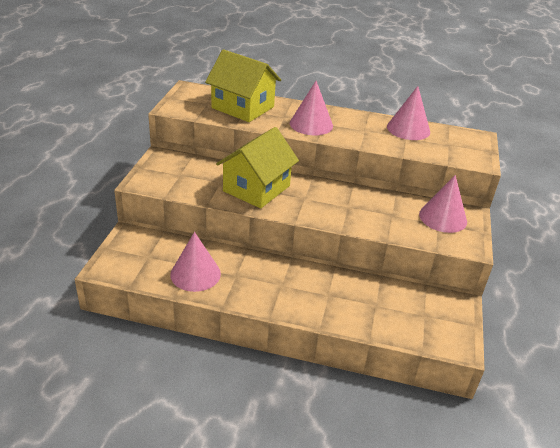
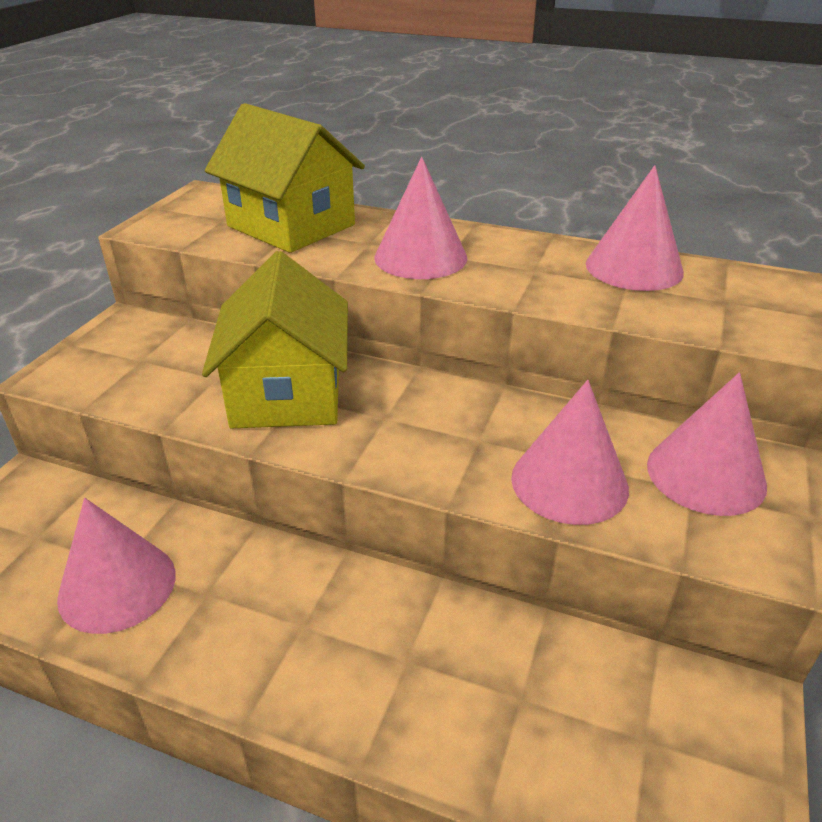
camera: 10 degrees right, 0 degrees up
(256, 188) = (287, 393): yellow house -> yellow house turned 45 degrees counterclockwise
(388, 222) = (569, 482): none -> pink cone

